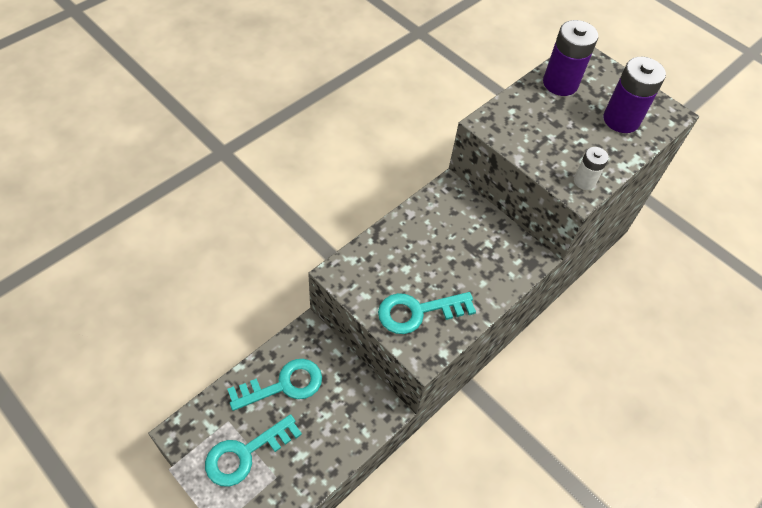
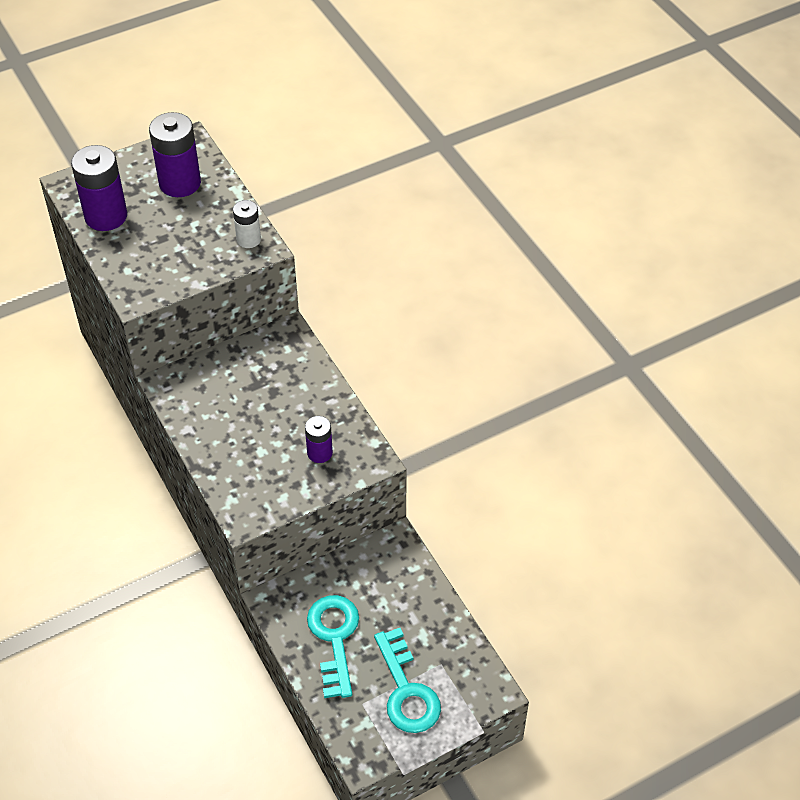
camera: 70 degrees left, 5 degrees down
(418, 312) = (319, 453): turquoise key -> purple battery

